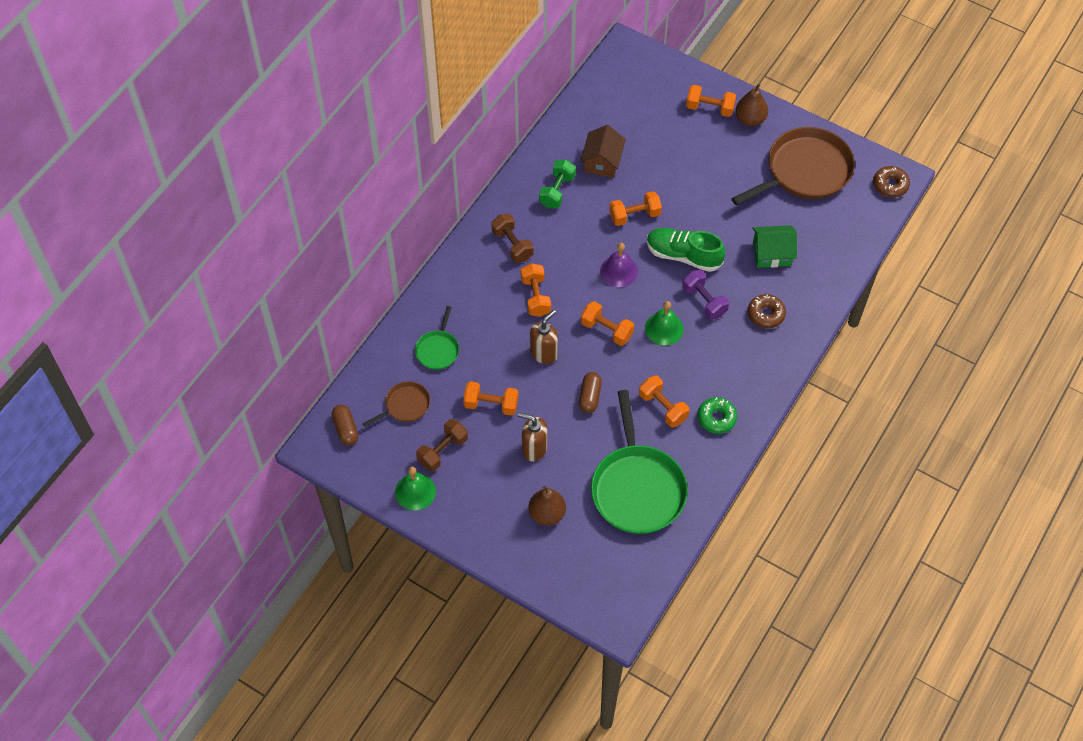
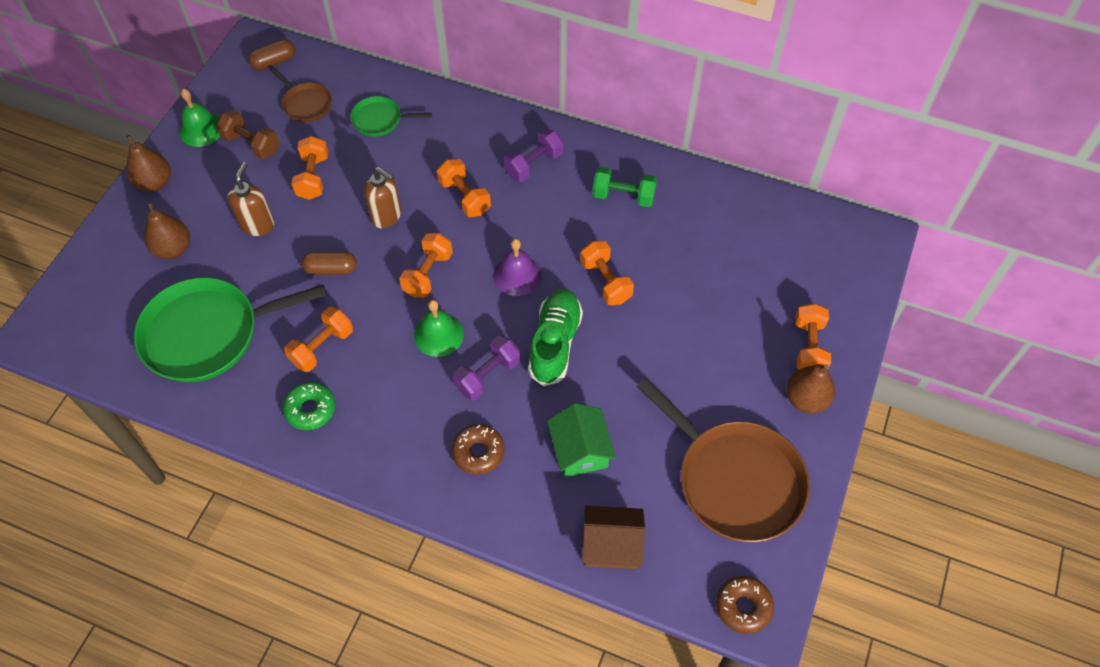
camera: 80 degrees right, 0 degrees up
(470, 529) = (154, 183): none -> brown pear
(512, 245) = (534, 164): brown dumbbell -> purple dumbbell
(535, 297) = (464, 197): orange dumbbell -> orange dumbbell turned 75 degrees clockwise
(602, 162) = (681, 236): brown house -> brown house (611, 545)

